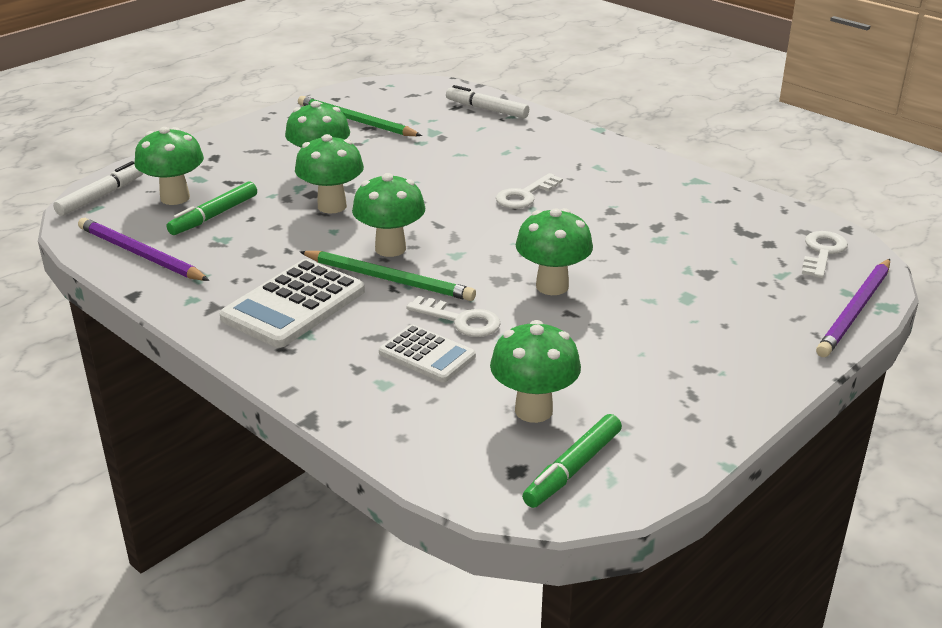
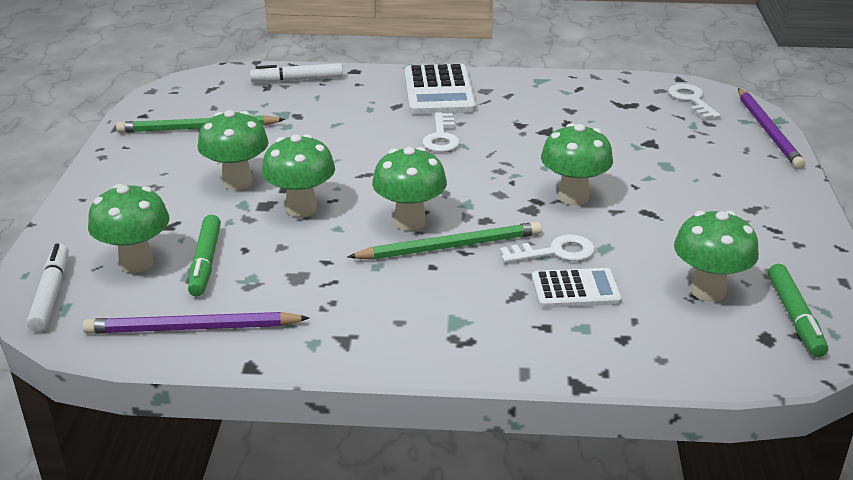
camera: 40 degrees left, 0 degrees up
(294, 305) = (410, 303): white calculator -> white calculator (439, 91)

